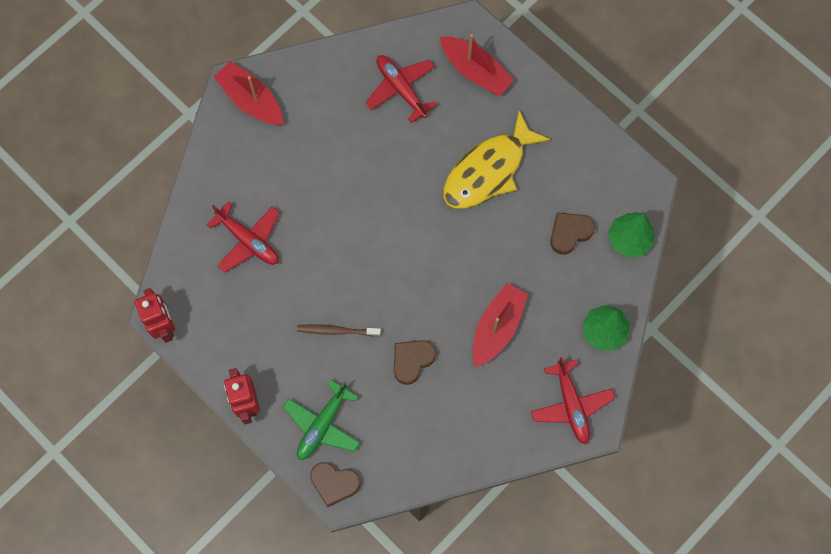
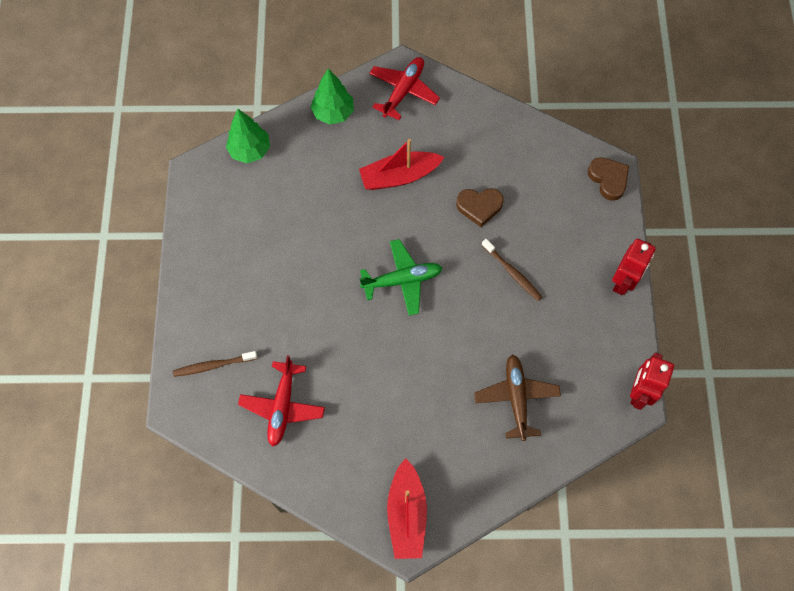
camera: 135 degrees left, 5 degrees down
(248, 240) = (516, 398): red plane -> brown plane
(322, 425) = (582, 221): green plane -> green plane (402, 280)
(475, 71) = (213, 365): red boat -> brown toothbrush
(488, 170) = (288, 283): yellow fish -> none
(569, 233) = (283, 190): brown heart -> none

